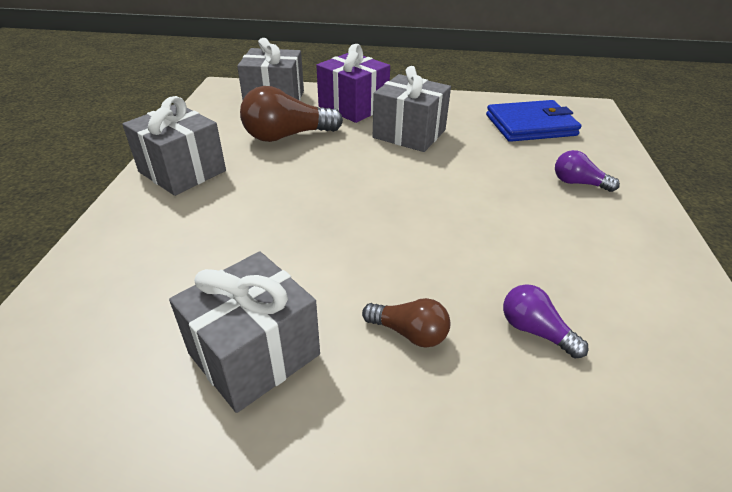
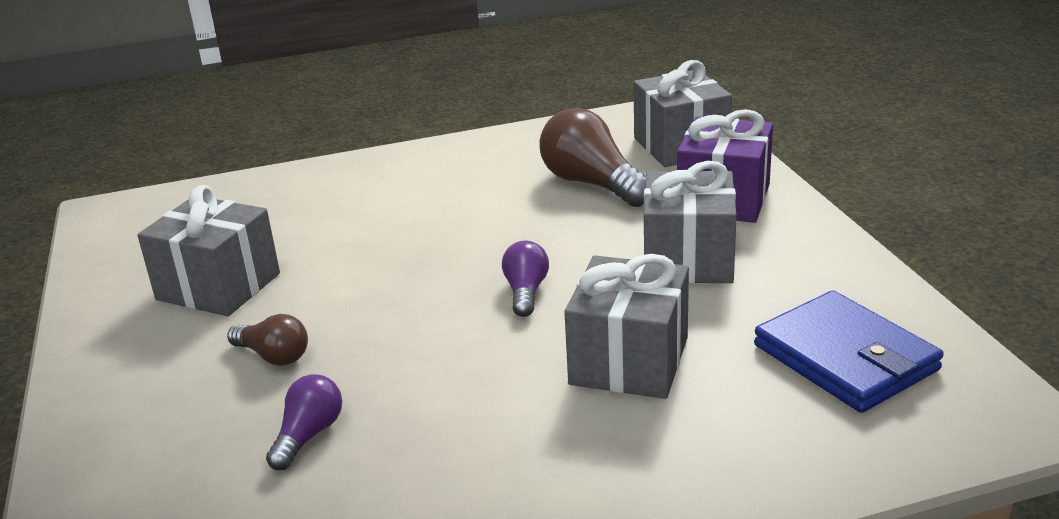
camera: 70 degrees right, 10 degrees down
(182, 171) = (463, 159): grey gift -> grey gift (629, 361)
(409, 333) = (273, 356): brown light bulb -> brown light bulb turned 60 degrees counterclockwise
(578, 183) = (678, 433): purple light bulb -> purple light bulb (526, 292)

